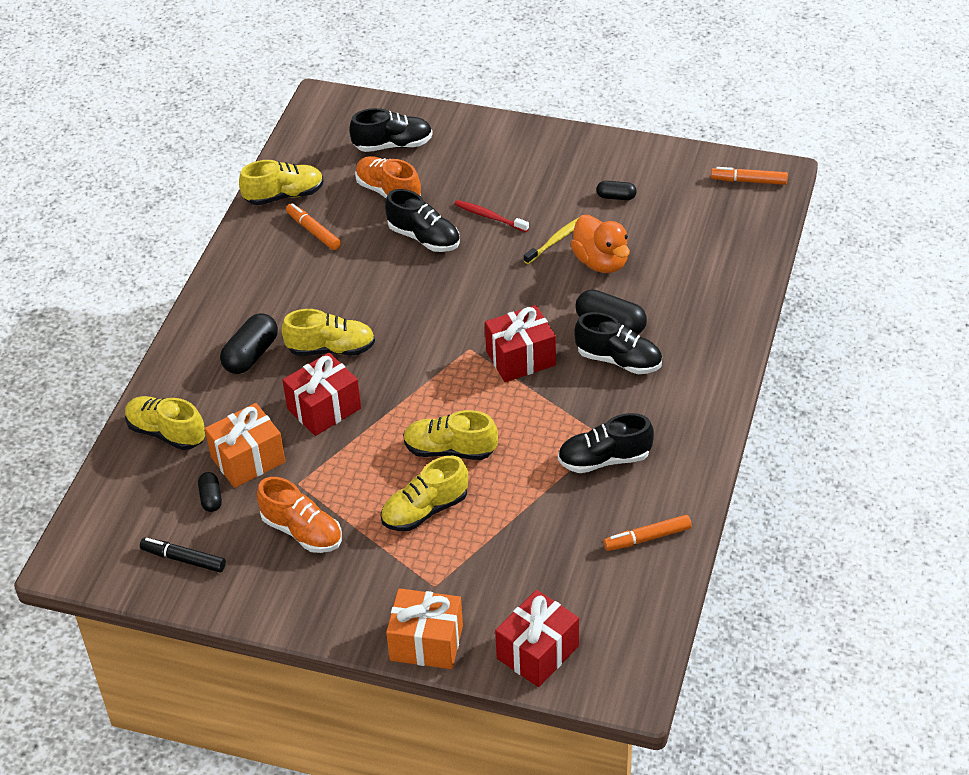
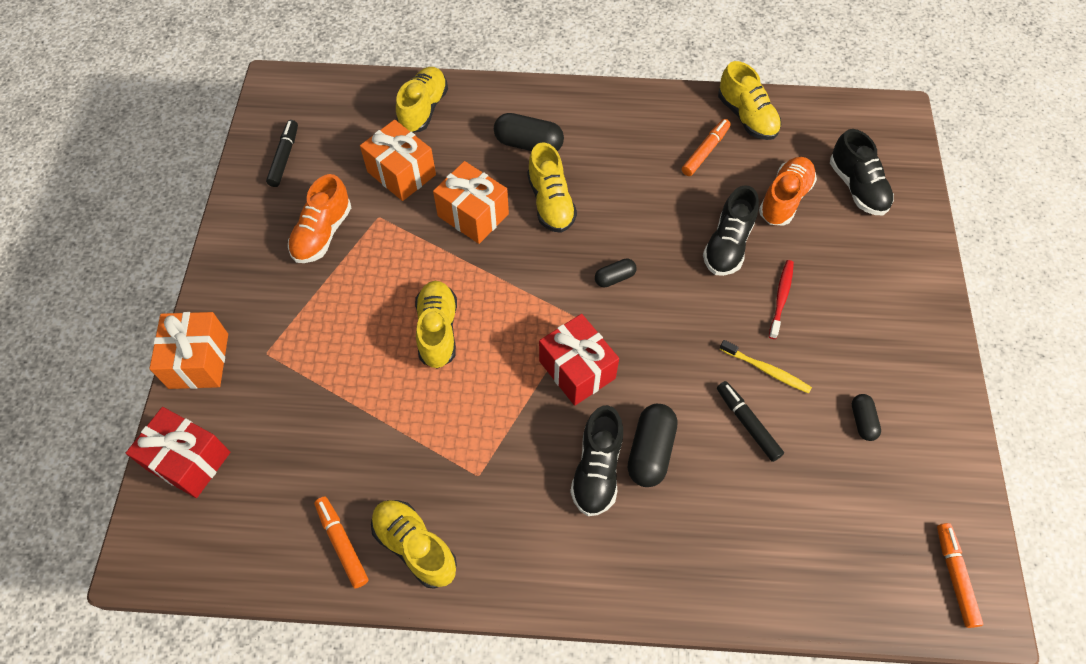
camera: 75 degrees right, 15 degrees up
(211, 498) = (353, 158): black capsule -> black capsule (614, 278)
(324, 409) = (473, 215): red gift -> orange gift
(425, 510) = (358, 325): yellow shoe -> yellow shoe (415, 546)
(601, 262) = (747, 423): orange duck -> black marker
(604, 459) = (447, 480): black shoe -> none

